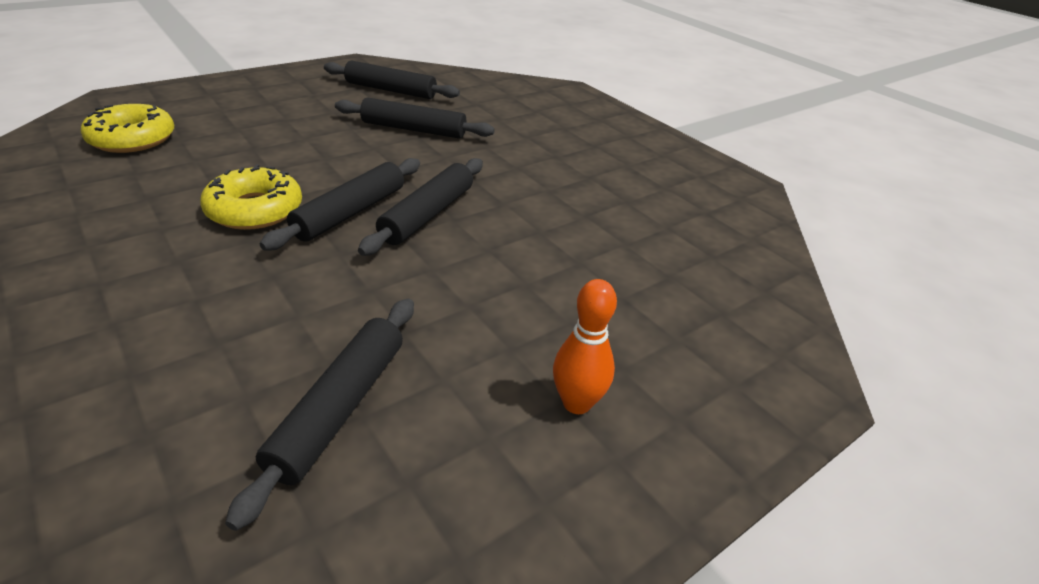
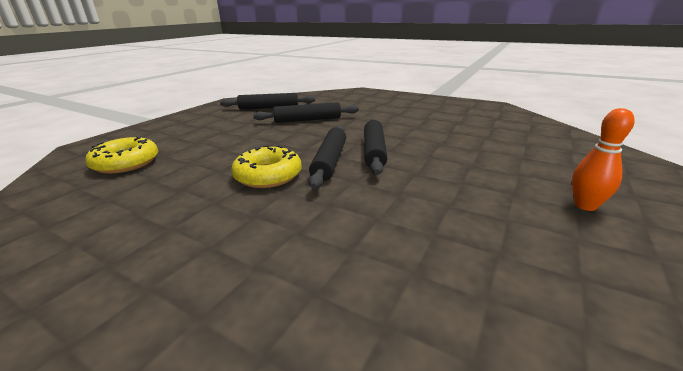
camera: 20 degrees left, 10 degrees down
(339, 408) = (480, 255): black rolling pin -> none

